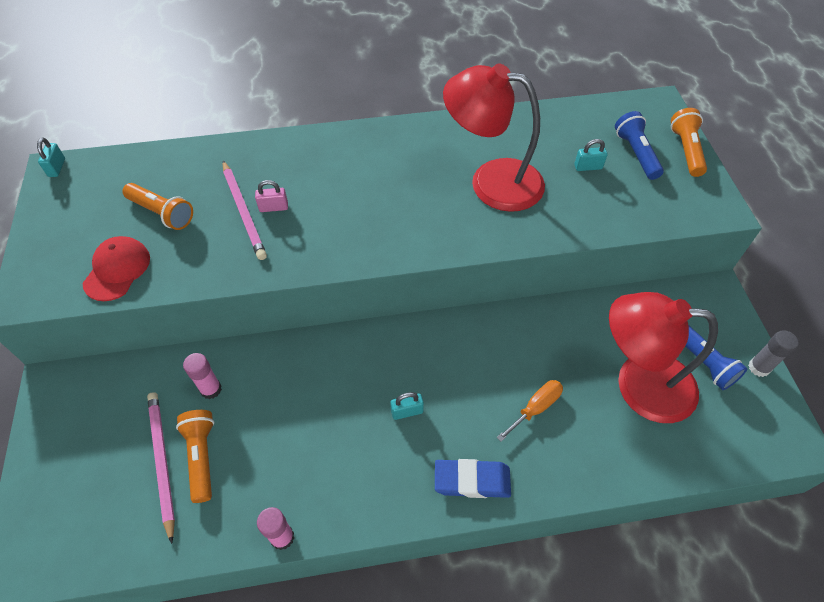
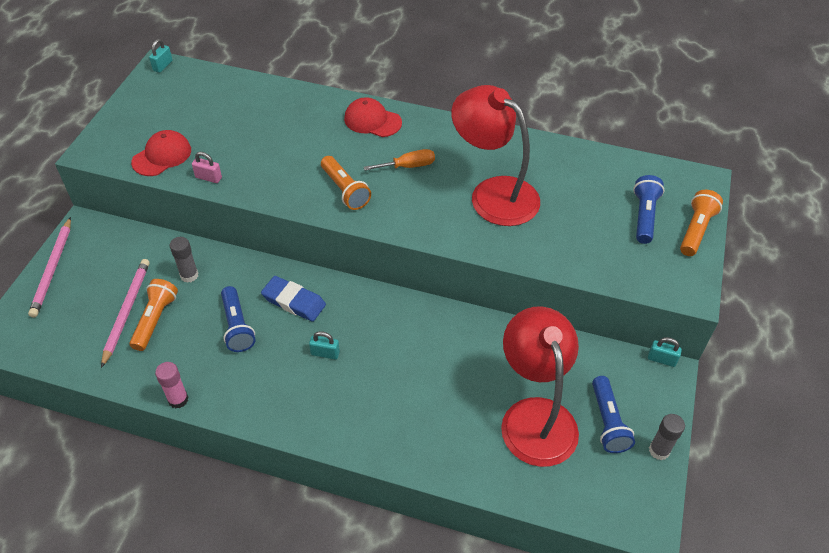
camera: 25 degrees right, 5 degrees down
(162, 213) = (217, 126): orange flashlight -> orange flashlight (345, 190)
(211, 389) = (189, 275): pink glue stick -> grey glue stick
(244, 211) = (277, 146): pink pencil -> pink pencil (53, 269)
(273, 207) = (301, 151): pink padlock -> pink padlock (208, 178)
(298, 423) = (237, 326): none -> blue flashlight
(327, 150) = (372, 121): none -> red cap
(472, 480) = (343, 425): blue eraser -> blue eraser (294, 301)
(535, 408) = (431, 395): orange screwdriver -> orange screwdriver (408, 166)
(588, 167) = (589, 212): turquoise padlock -> turquoise padlock (661, 359)
(638, 384) = (535, 416): red lamp -> red lamp turned 45 degrees clockwise

